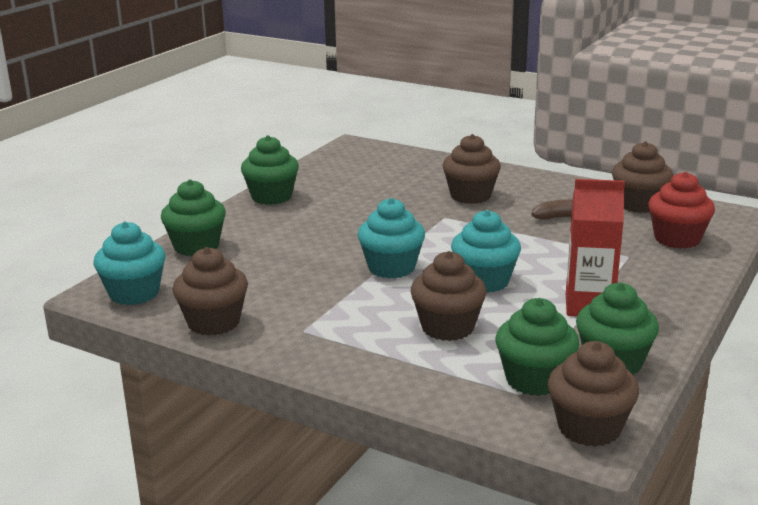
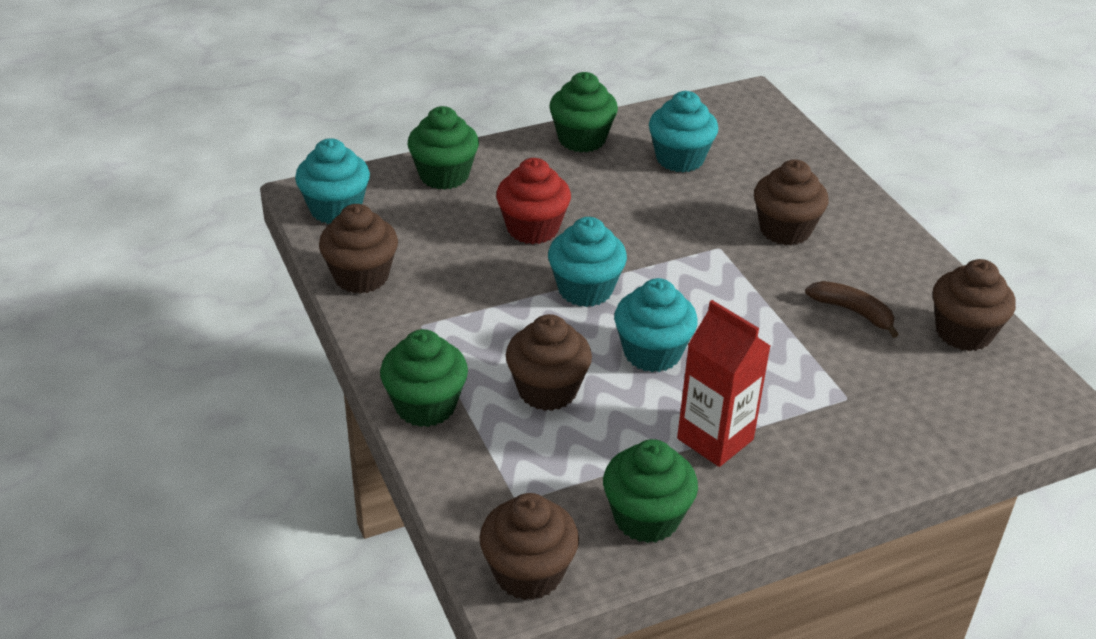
camera: 35 degrees right, 15 degrees up
(353, 185) = (680, 159): none -> turquoise cupcake
(534, 380) = (549, 494): green cupcake -> green cupcake (425, 406)
(677, 239) = (938, 403): red cupcake -> red cupcake (532, 228)

